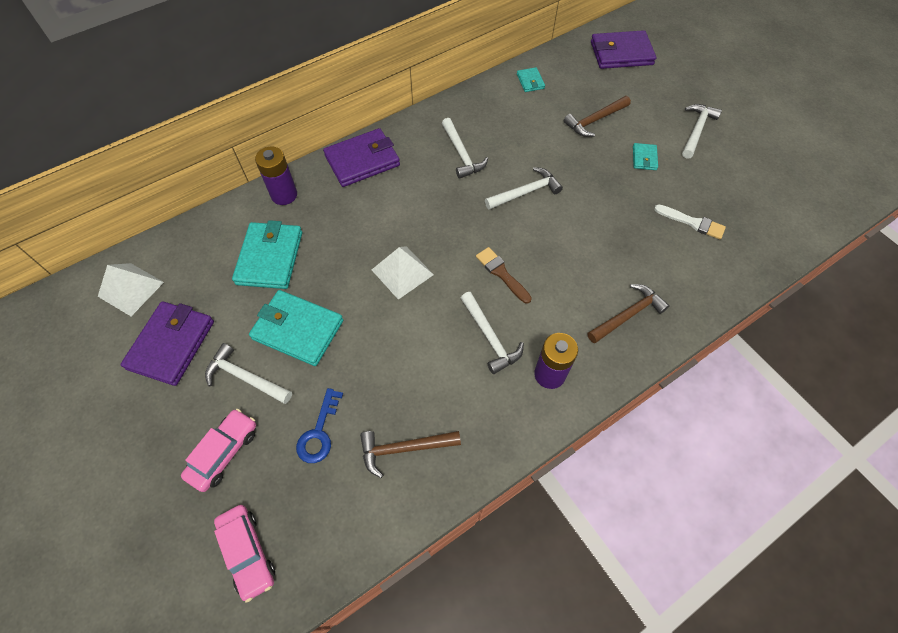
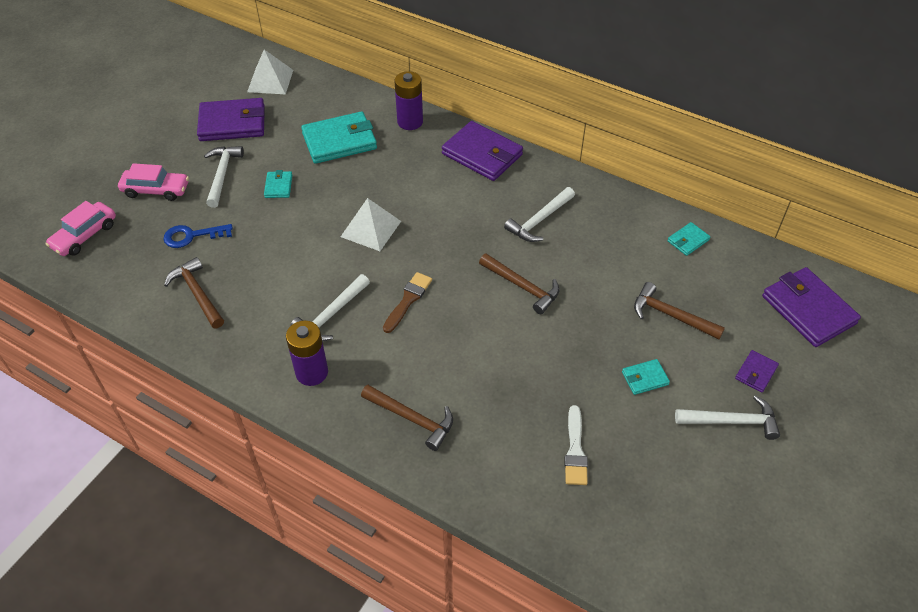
camera: 65 degrees right, 10 degrees down
(298, 330) = (278, 186): turquoise wallet -> turquoise wallet, size x0.48
(526, 192) = (522, 287): white hammer -> brown hammer
(662, 101) = (756, 373): none -> purple wallet

